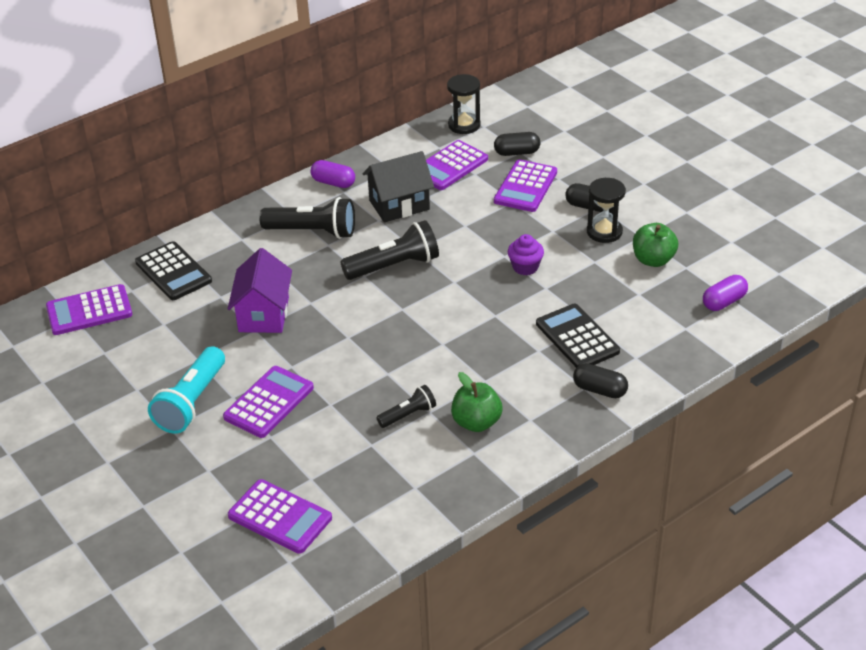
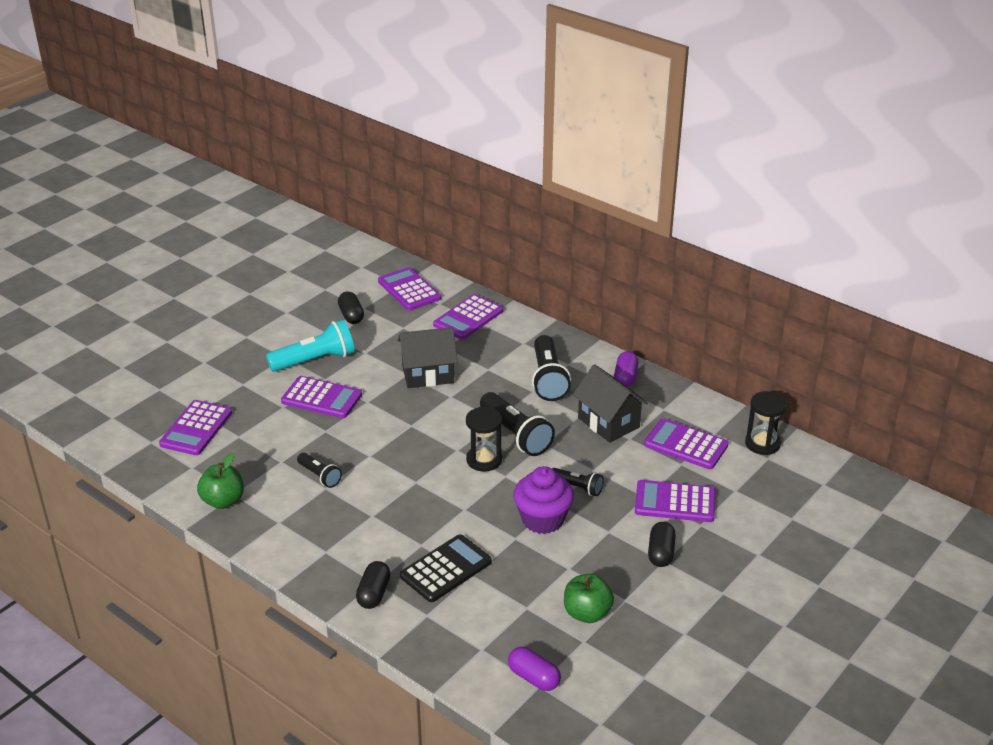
camera: 75 degrees right, 5 degrees down
(173, 272) = (468, 318): black calculator -> purple calculator
(191, 402) = (315, 360): turquoise flashlight -> turquoise flashlight turned 150 degrees clockwise
(264, 314) = (428, 374): purple house -> black house
(476, 422) = (316, 518): green apple -> green apple (223, 501)
(487, 239) = (577, 487): none -> black flashlight
(517, 152) = (732, 488): black capsule -> black capsule (351, 316)
(525, 267) = (542, 519): purple cupcake -> purple cupcake, size x1.61
(604, 232) = (621, 570): black hourglass -> black hourglass (484, 460)

